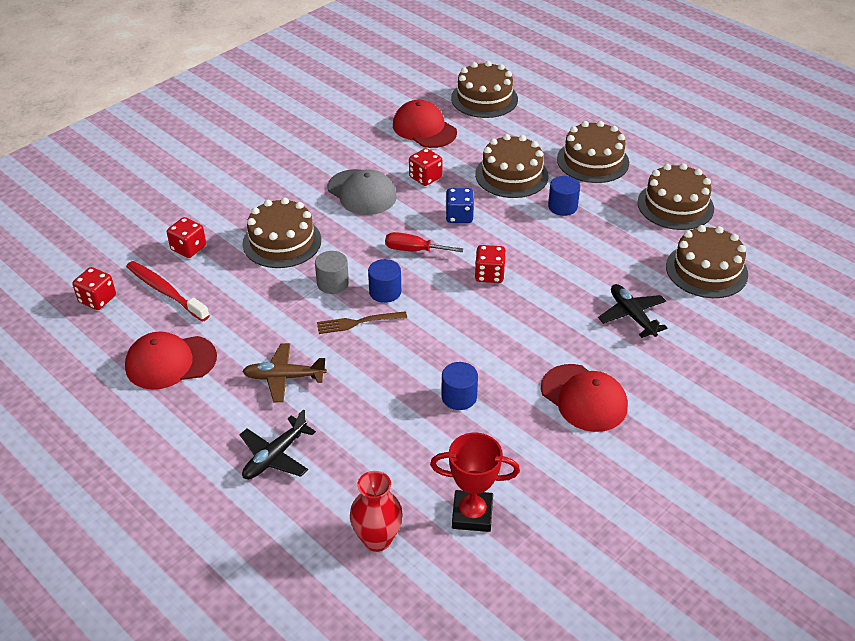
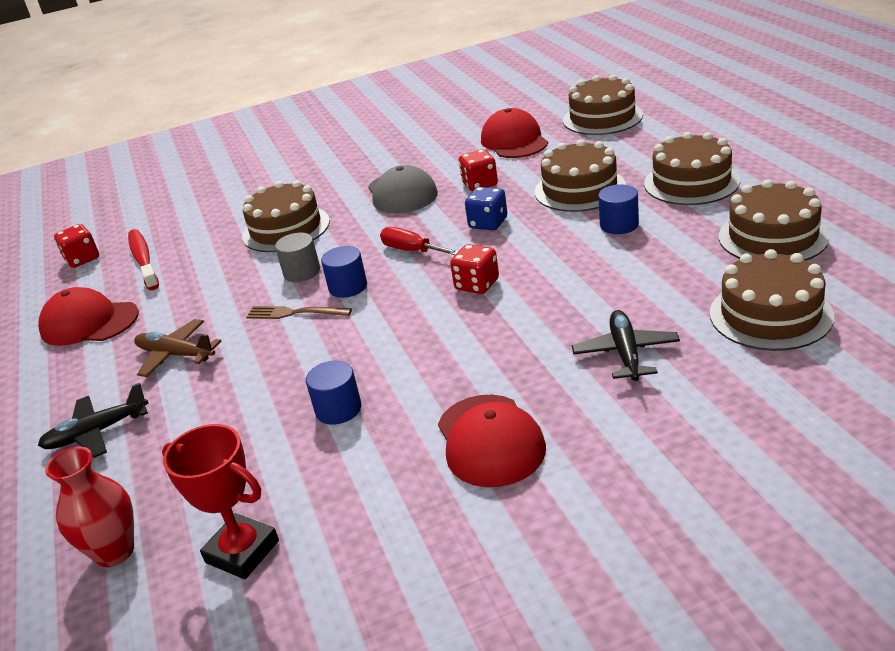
camera: 30 degrees right, 10 degrees down
(188, 248) = (197, 225): red dice -> none

